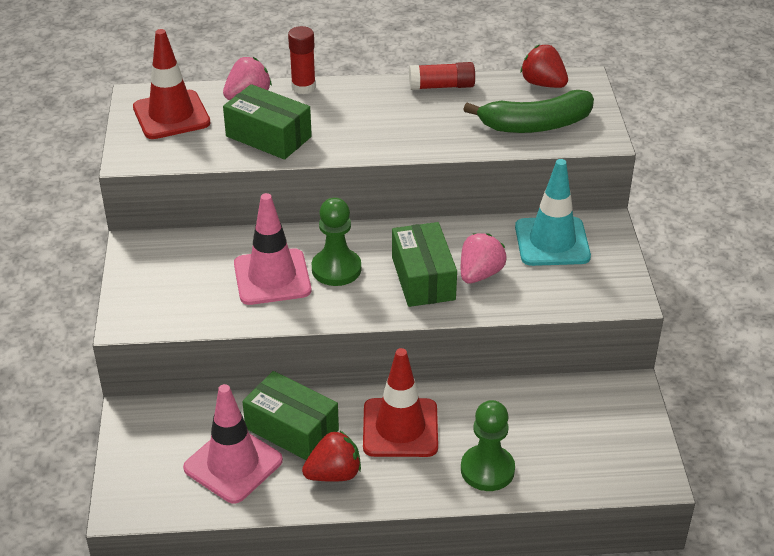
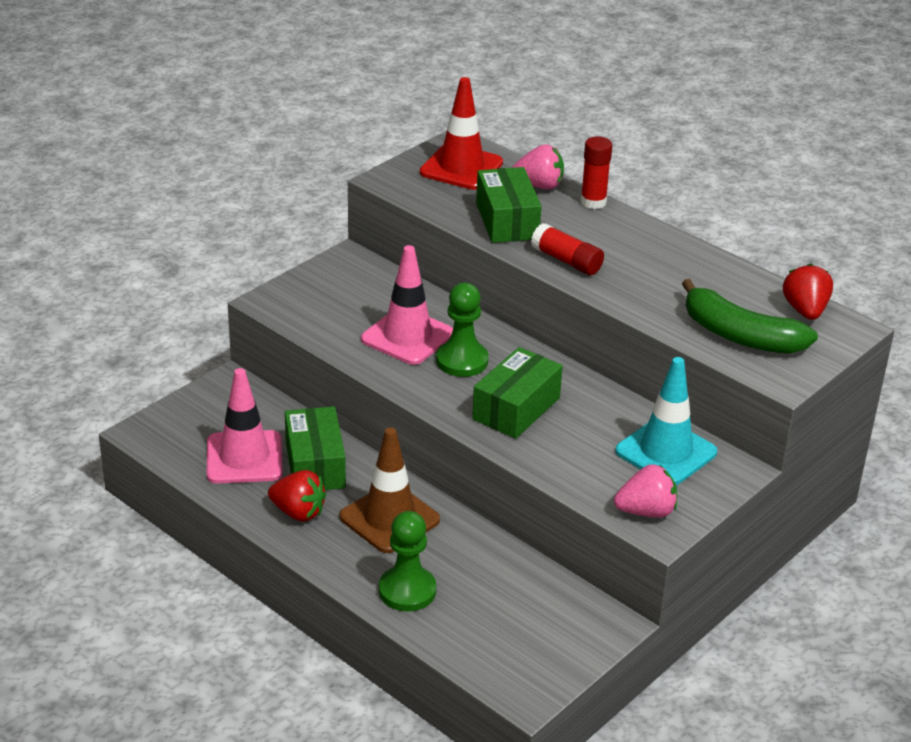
camera: 45 degrees right, 5 degrees down
(400, 428) = (389, 518): red traffic cone -> brown traffic cone
(441, 86) = (709, 263): red glue stick -> red glue stick (567, 261)
(480, 274) = (565, 435): pink strawberry -> pink strawberry (646, 511)

